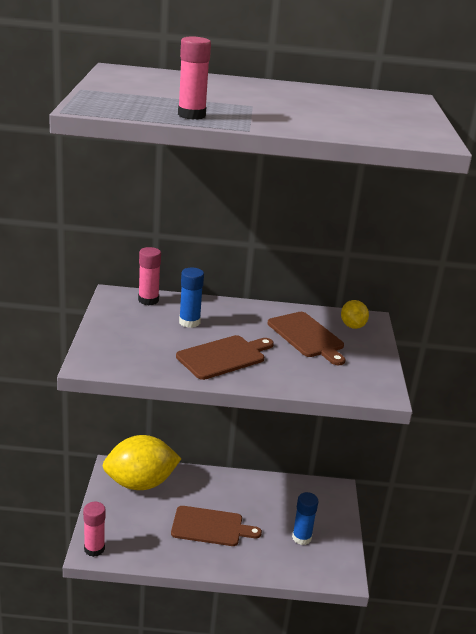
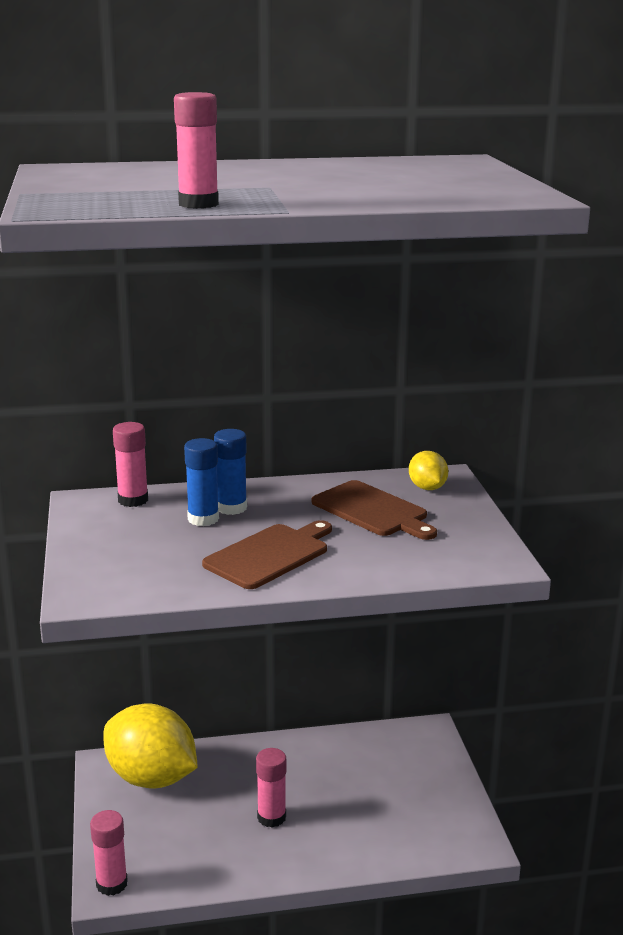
camera: 10 degrees left, 5 degrees down
(140, 483) = (151, 778): yellow lemon -> yellow lemon turned 60 degrees clockwise
(210, 527) = (271, 817): brown cutting board -> pink glue stick
(301, 537) = (403, 805): blue glue stick -> blue glue stick (231, 508)

